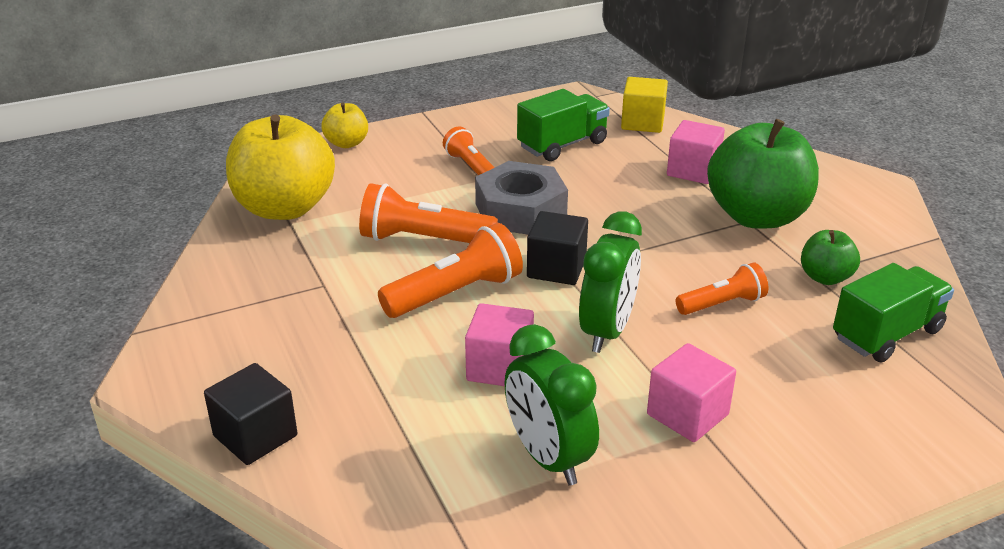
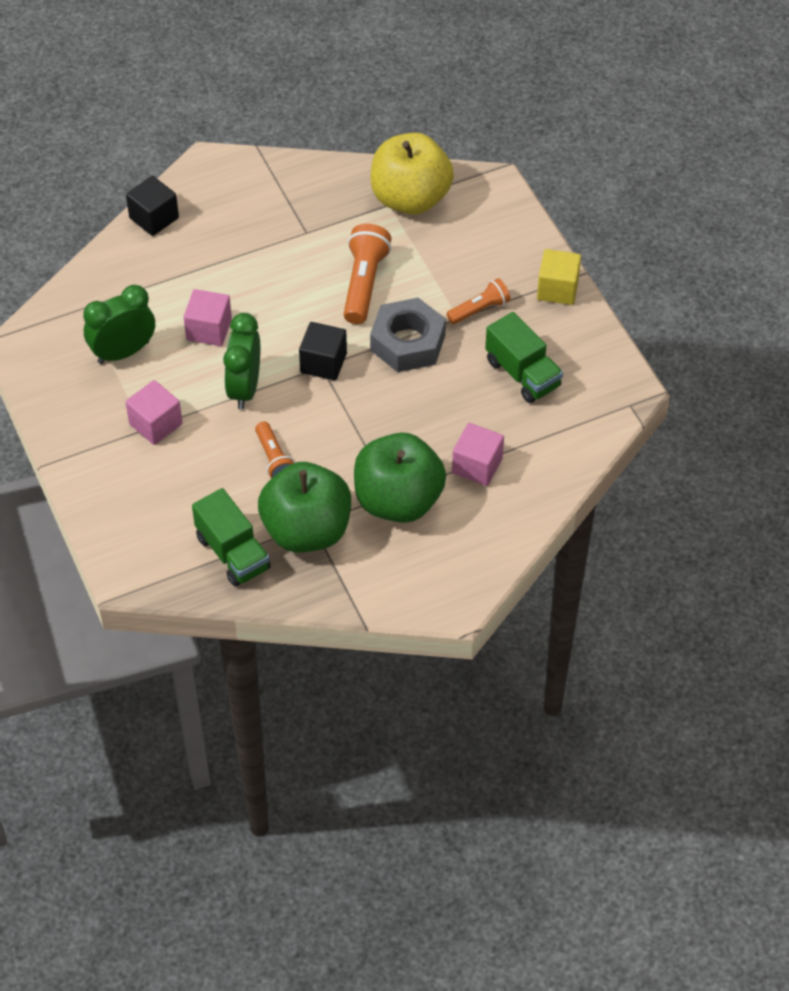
camera: 90 degrees right, 20 degrees up
(347, 143) = (519, 225): yellow apple -> none
(456, 293) = (293, 305): orange flashlight -> none
(607, 331) = (245, 388): green clock -> green clock turned 75 degrees clockwise
(642, 122) = (571, 437): yellow cube -> yellow cube (557, 289)
(825, 277) = (307, 530): green apple -> green apple, size x2.07

